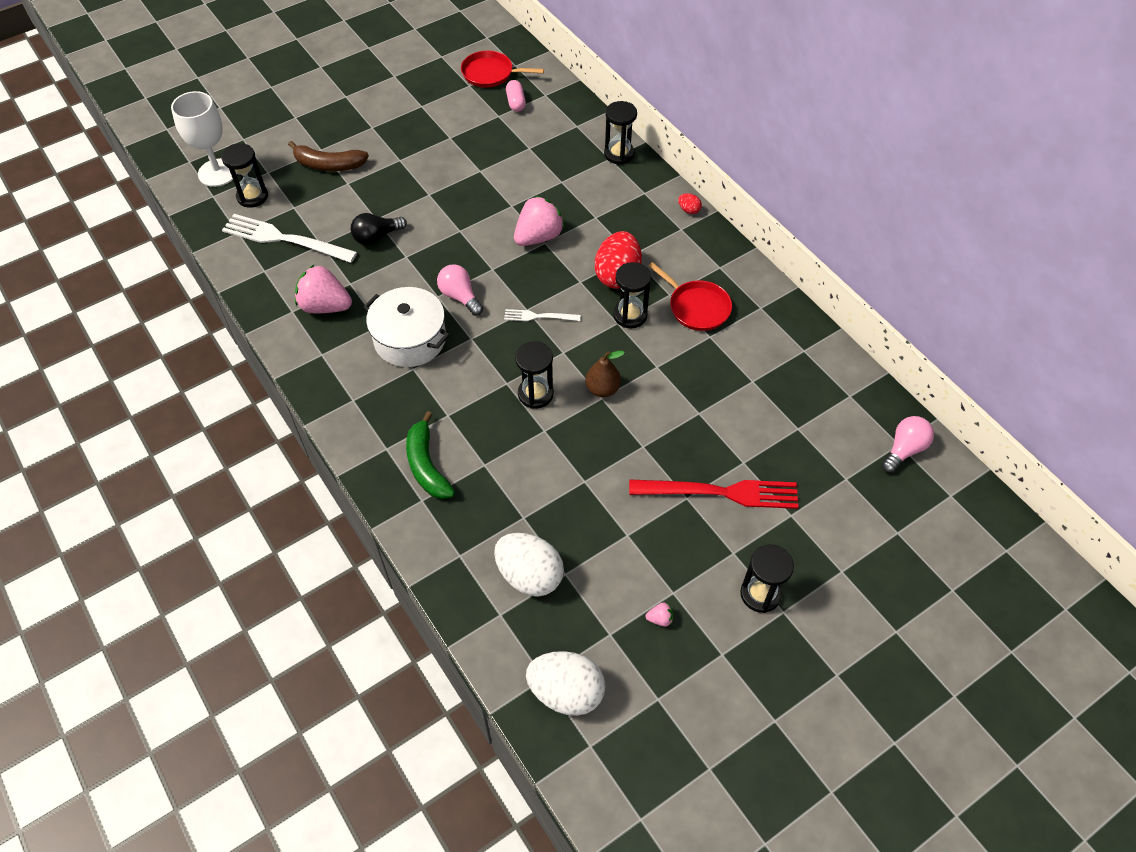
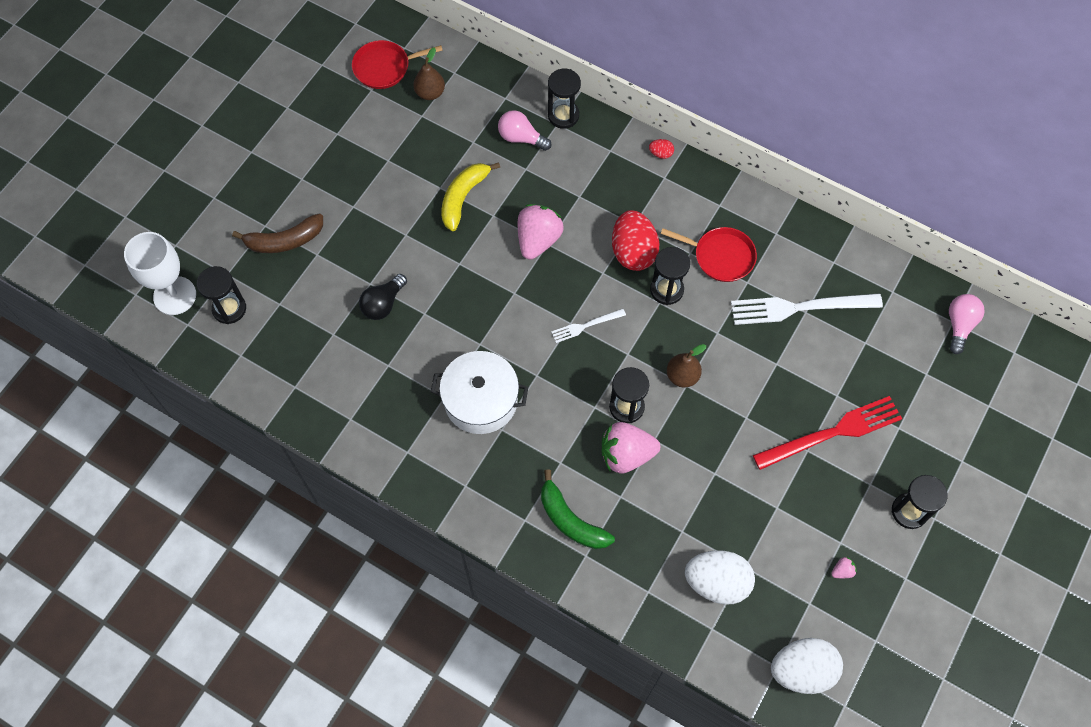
camera: 25 degrees left, 10 degrees up
(285, 239) = (294, 343): white fork -> white fork (800, 307)
(325, 306) = (379, 400): pink strawberry -> pink strawberry (626, 454)
(460, 297) = (501, 335): pink light bulb -> pink light bulb (521, 138)
(495, 184) = (463, 197): none -> yellow banana
(516, 102) = (430, 93): pink capsule -> brown pear

